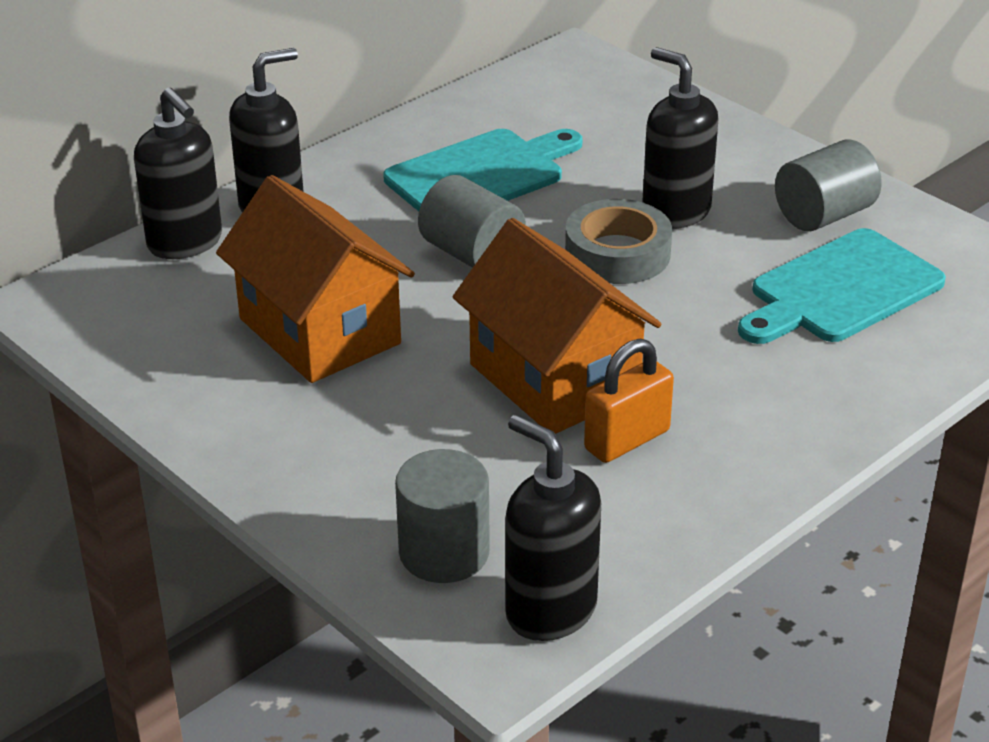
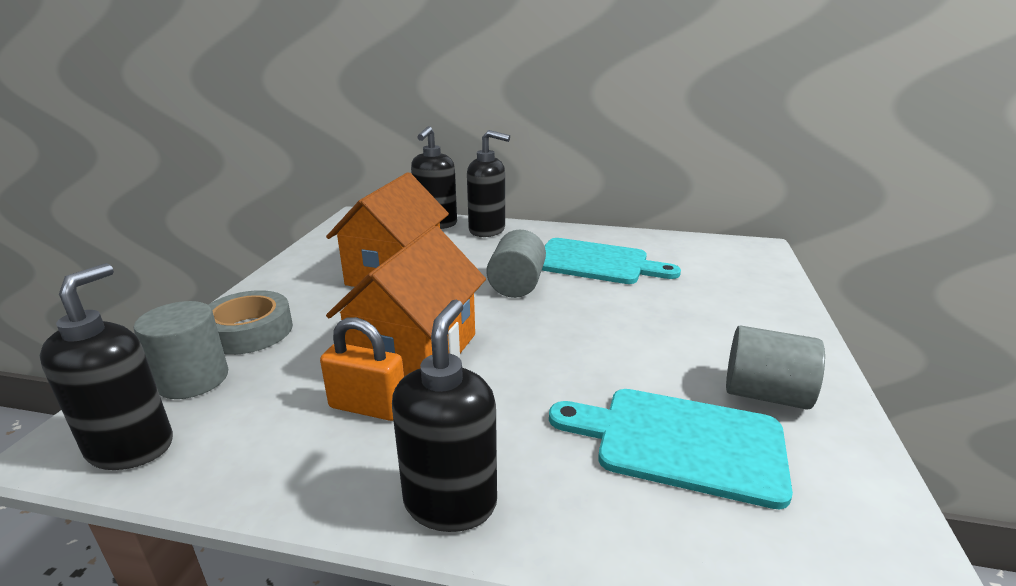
camera: 55 degrees right, 10 degrees down
(617, 253) = (583, 327): grey tape -> grey tape (249, 331)
(675, 212) = (661, 331): black soap dispenser -> black soap dispenser (450, 502)

